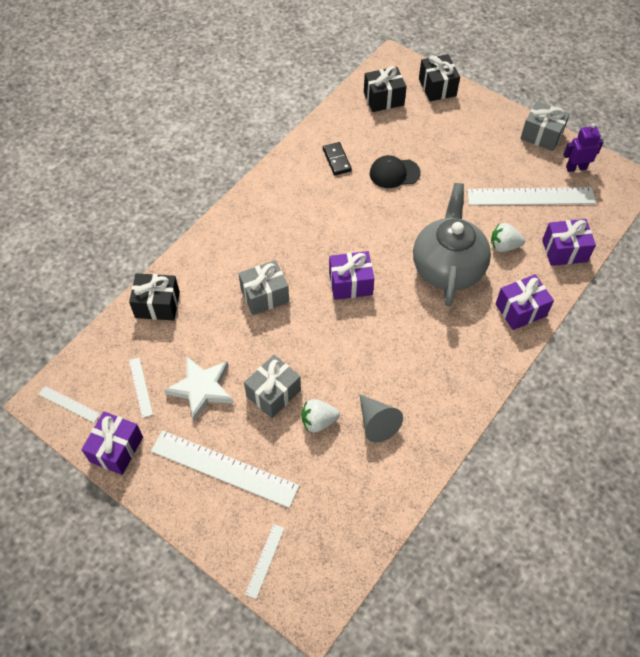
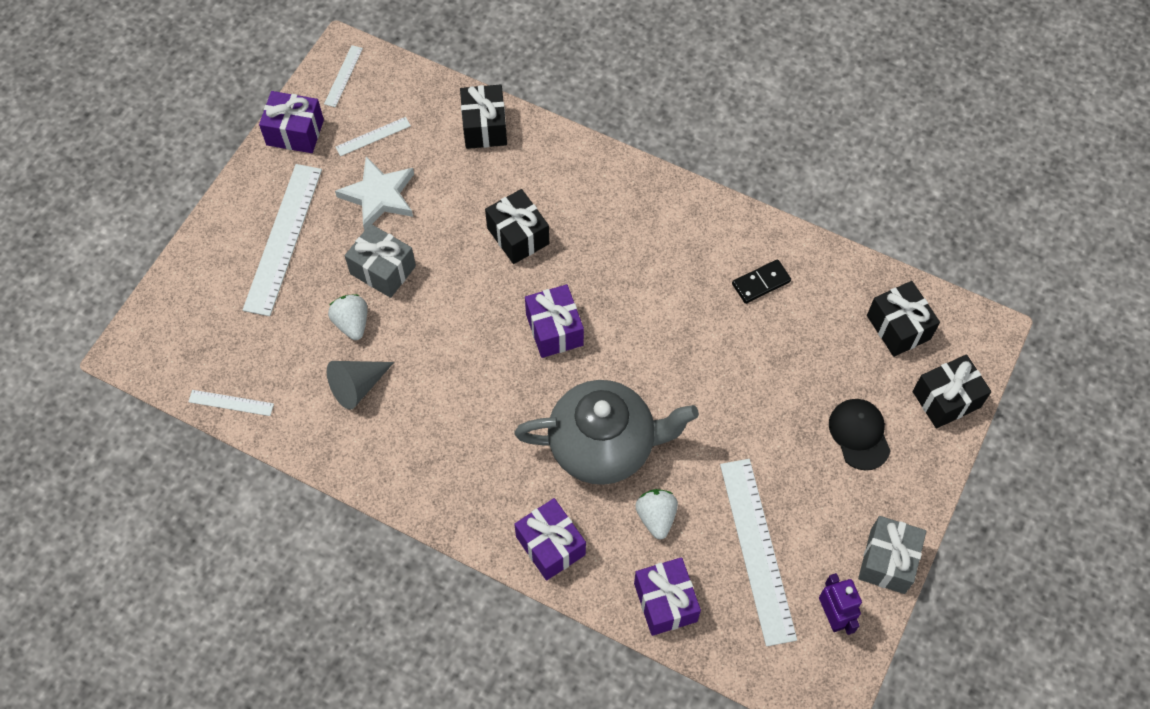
camera: 80 degrees right, 5 degrees up
(264, 560) = (182, 297): white ruler -> white ruler (231, 402)
(265, 295) = (518, 236): grey gift -> black gift
(394, 173) = (755, 359): black cap -> black cap (859, 434)

